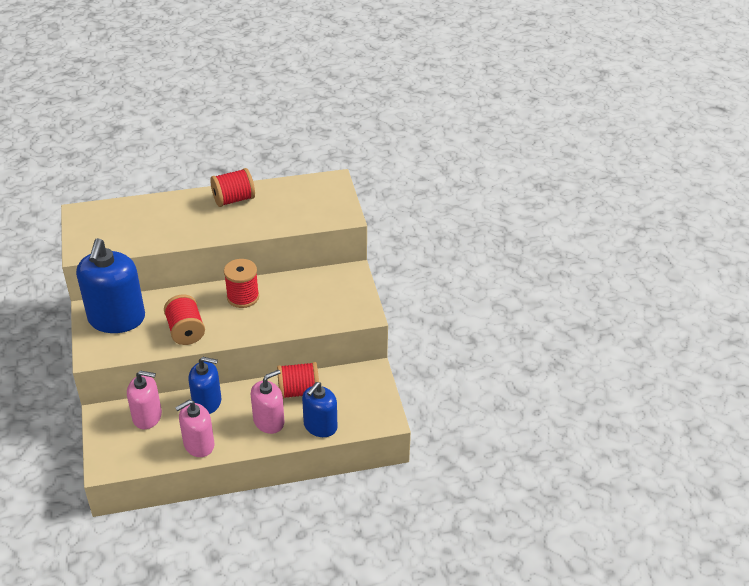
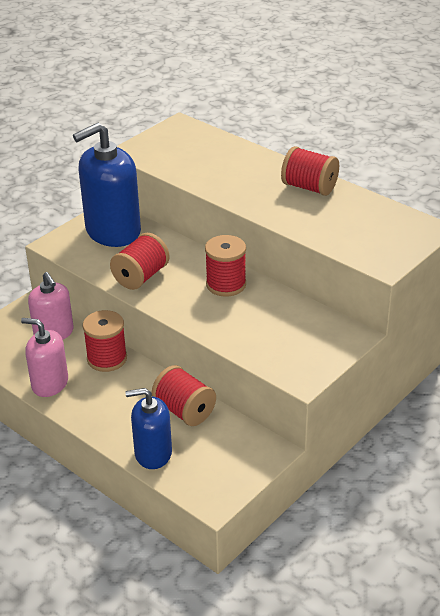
camera: 55 degrees right, 5 degrees down
(207, 402) = (107, 359): blue soap dispenser -> red spool
(269, 421) = (123, 413): pink soap dispenser -> none

